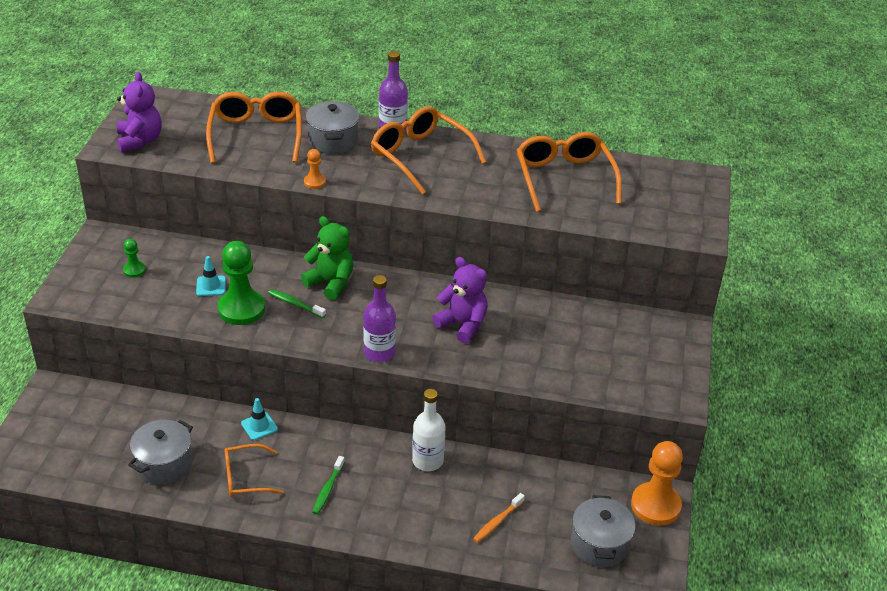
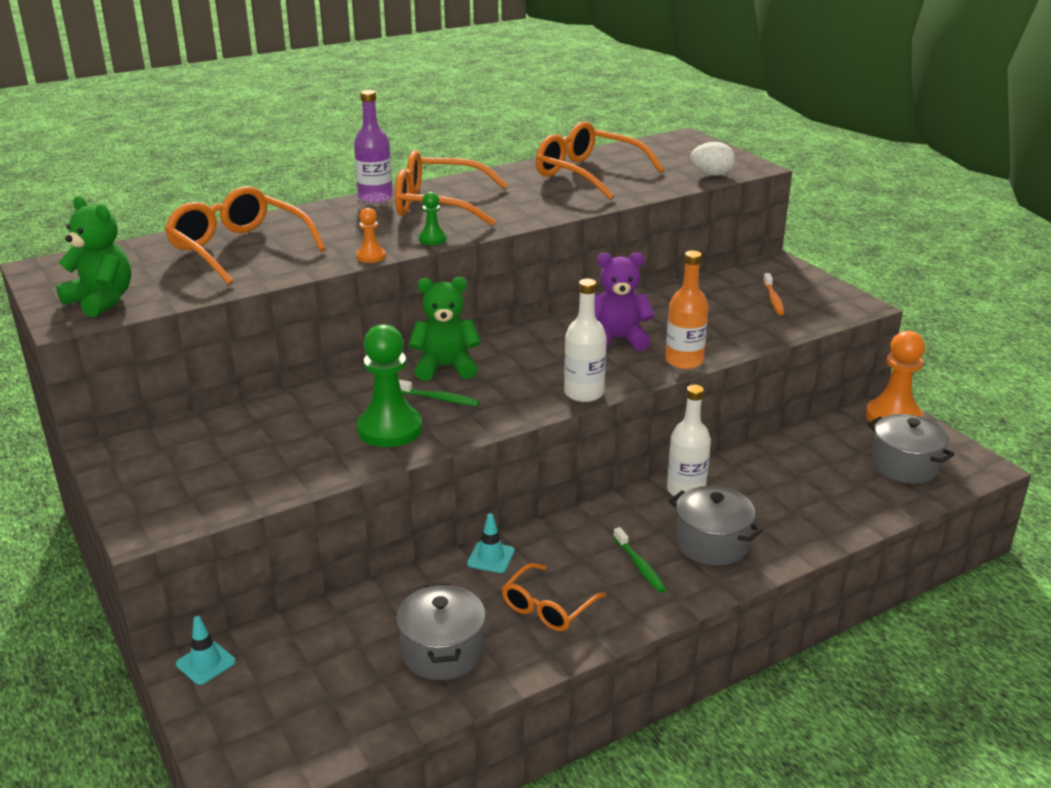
camera: 40 degrees left, 10 degrees down
(134, 270) = (206, 457): green pawn -> green pawn (432, 239)
(140, 141) = (102, 301): purple teddy bear -> green teddy bear
(211, 286) = (323, 428): turquoise traffic cone -> turquoise traffic cone (206, 663)
(295, 304) = (439, 398): green toothbrush -> green toothbrush turned 150 degrees counterclockwise
(333, 140) = (331, 224): grey pot -> grey pot (711, 543)
(379, 352) = (584, 393): purple bottle -> white bottle
(477, 368) = (684, 361): none -> orange bottle
(497, 522) = (812, 498): orange toothbrush -> orange toothbrush (773, 299)
(654, 226) = (711, 174): none -> white egg

